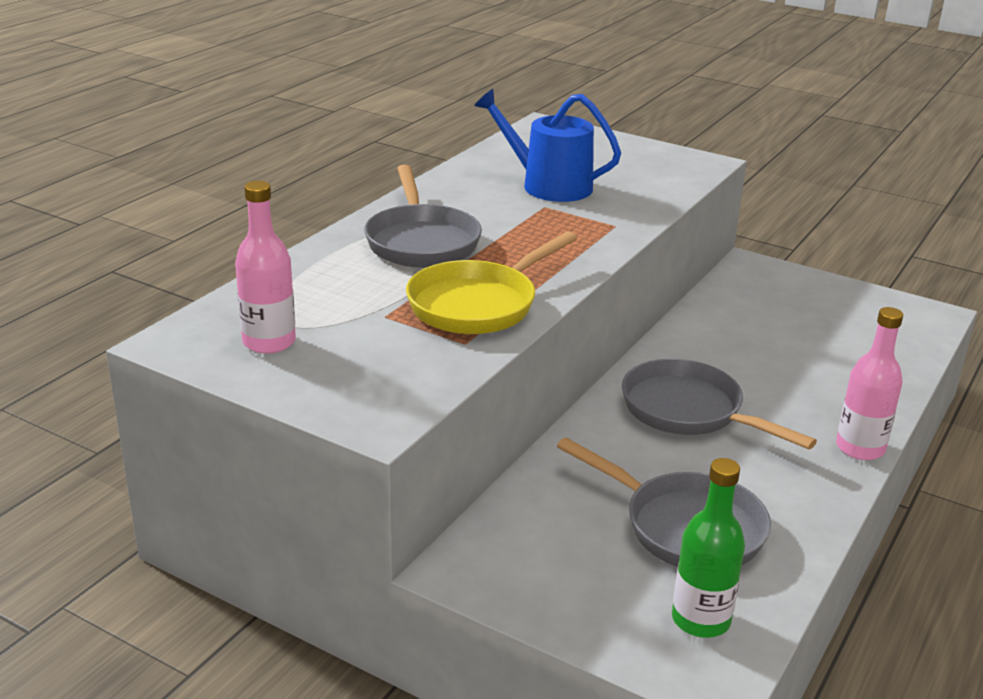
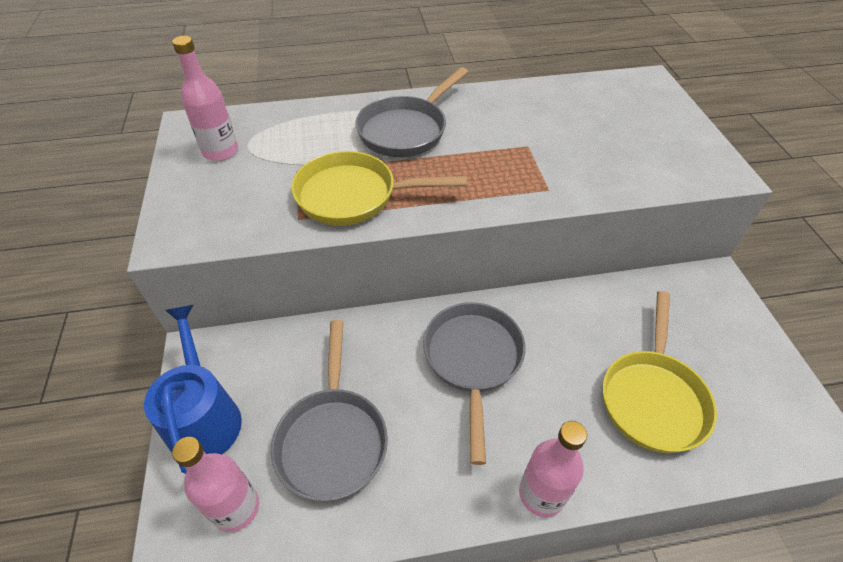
camera: 50 degrees right, 20 degrees up
(549, 185) = (561, 131): blue watering can -> blue watering can (204, 417)
(700, 620) = (236, 508): green bottle -> pink bottle
(828, 354) = (652, 398): none -> yellow pan

